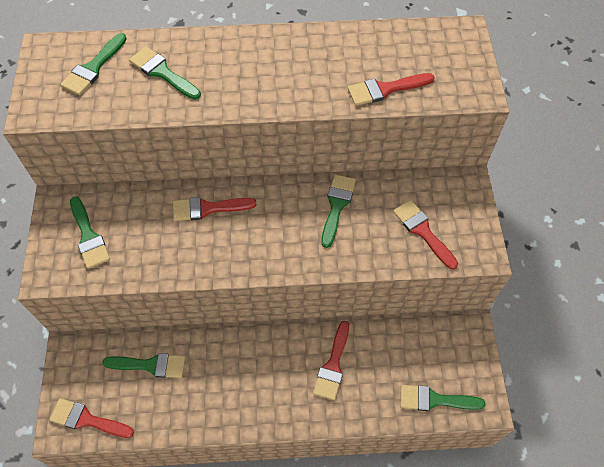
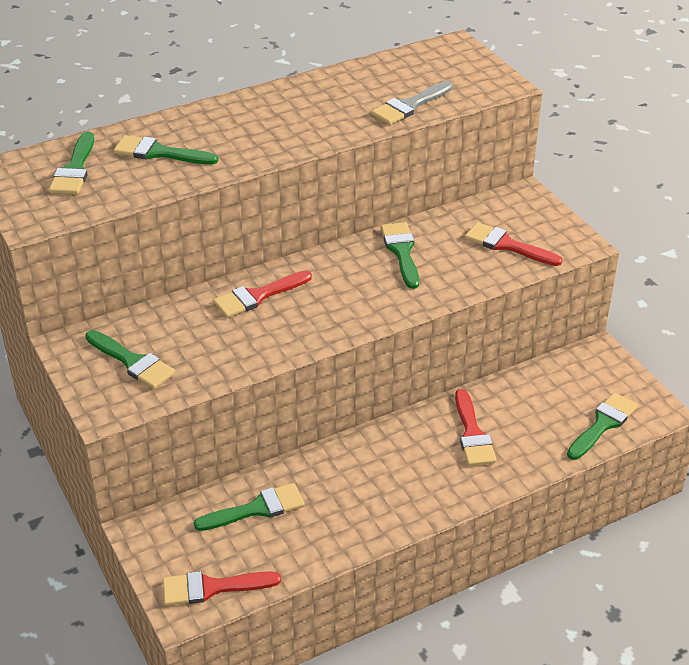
camera: 25 degrees left, 20 degrees down
(385, 89) = (409, 106): red brush -> grey brush
(434, 400) = (603, 424): green brush -> green brush turned 150 degrees clockwise

